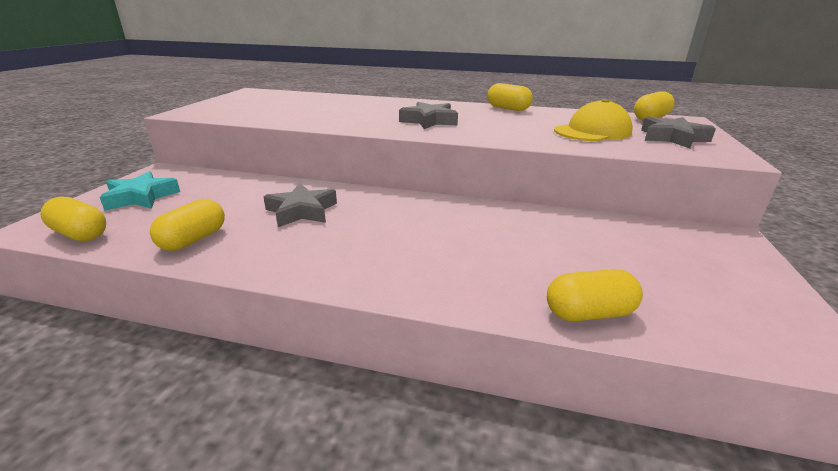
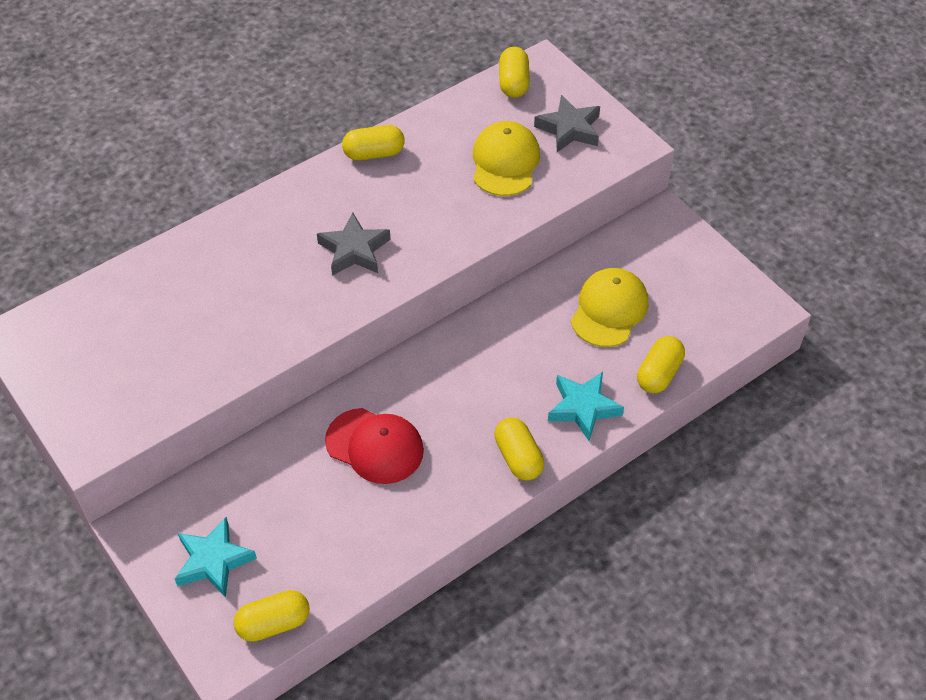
camera: 50 degrees left, 25 degrees up
(193, 240) = (364, 543): yellow capsule -> yellow capsule (518, 457)
(301, 211) = (375, 446): grey star -> red cap
(471, 284) = (583, 408): none -> turquoise star
(593, 252) = (609, 310): none -> yellow cap

